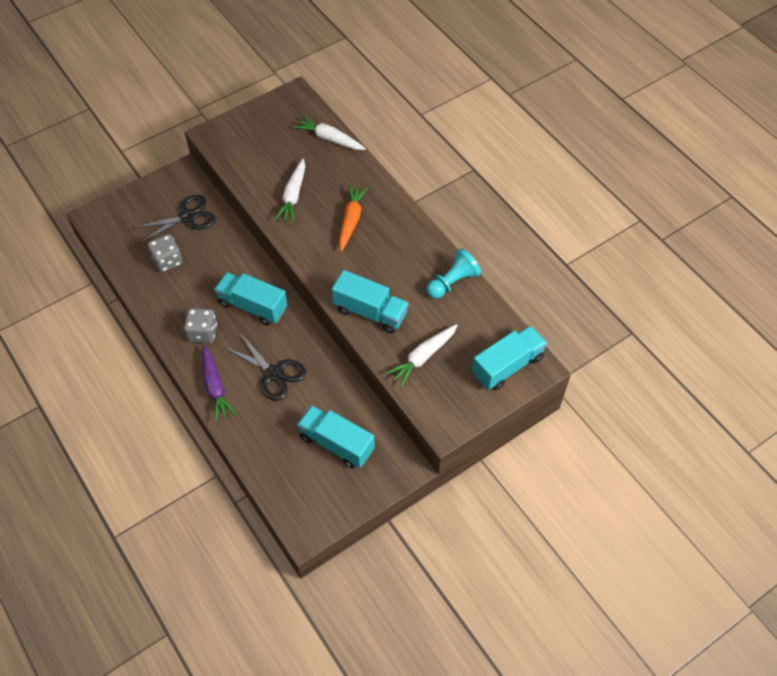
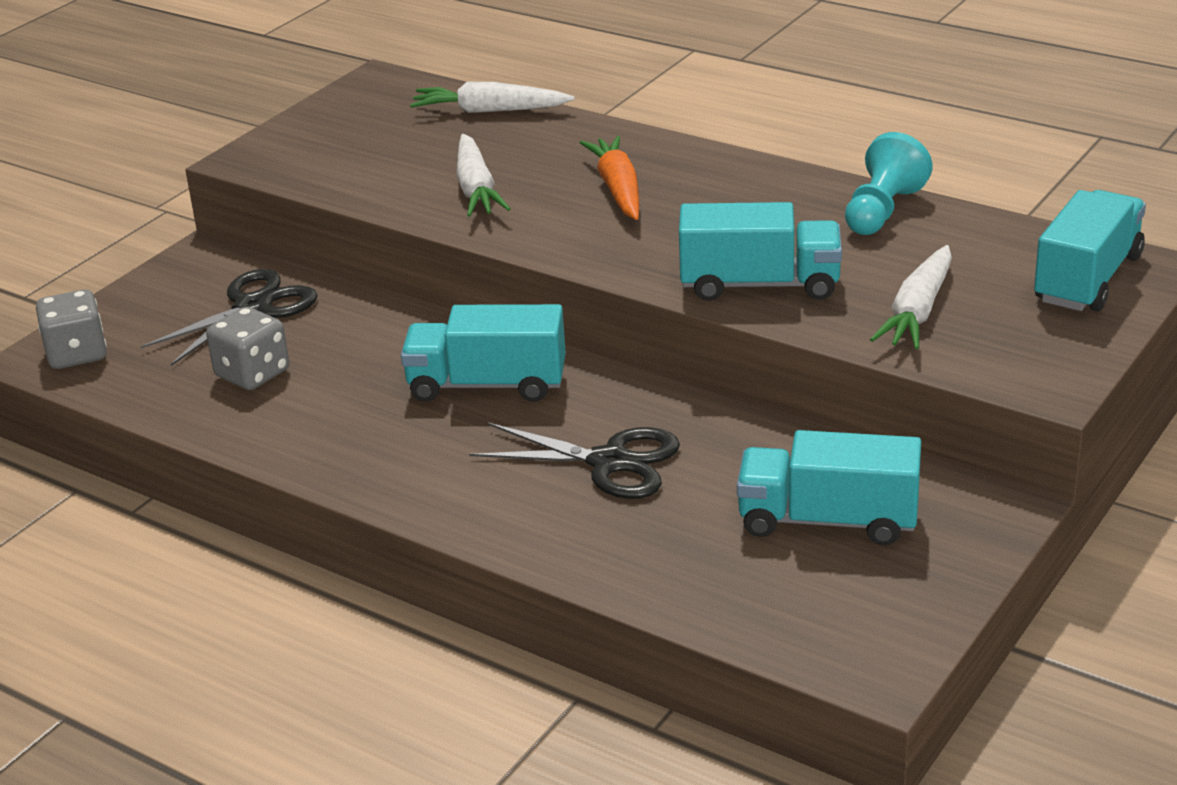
camera: 20 degrees left, 25 degrees down
(203, 333) = (407, 449): grey dice -> grey dice (77, 354)
(215, 387) = (495, 517): purple carrot -> none

